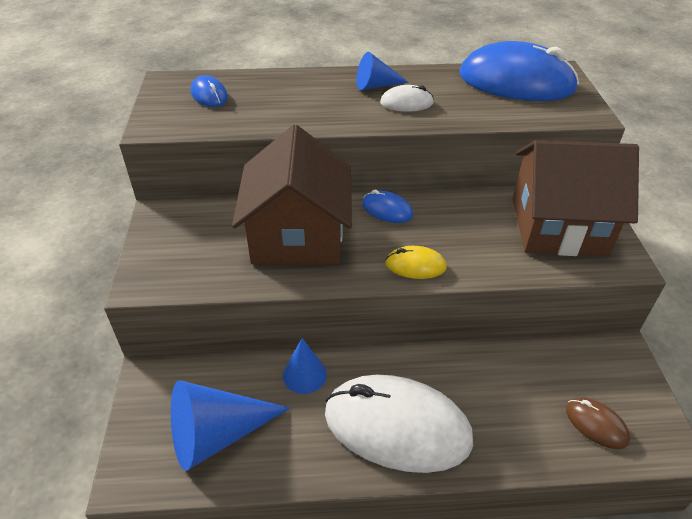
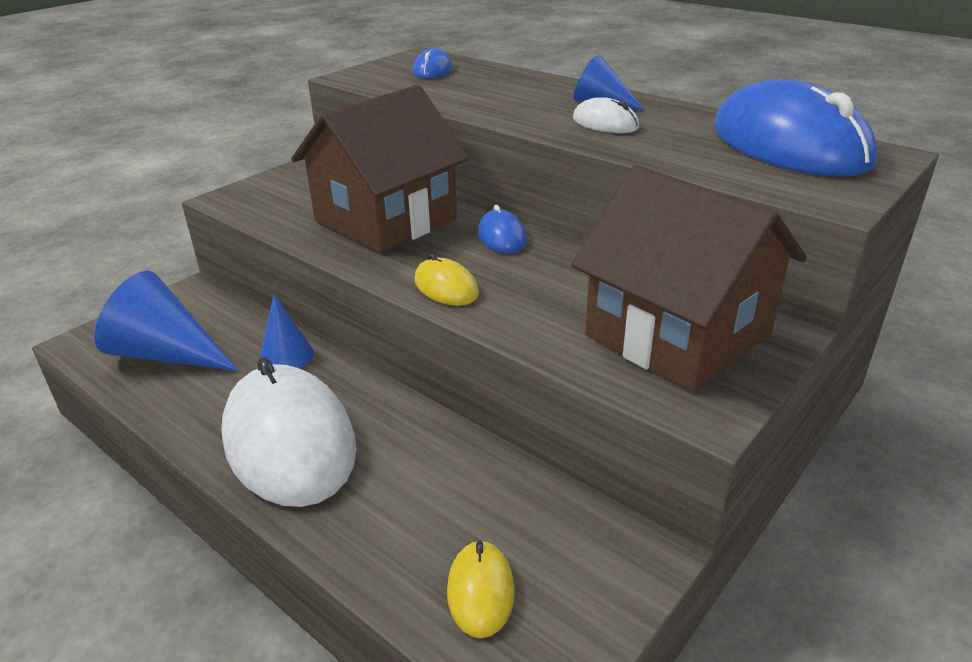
camera: 45 degrees right, 10 degrees down
(596, 424) = (480, 591): brown mouse -> yellow mouse

